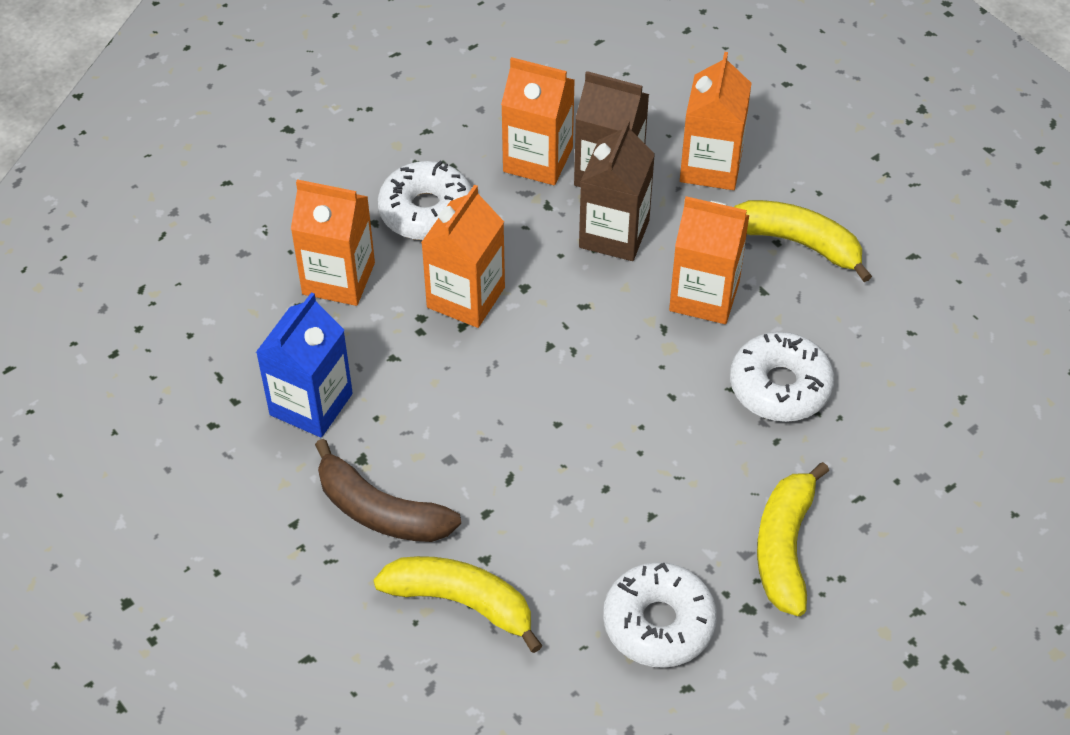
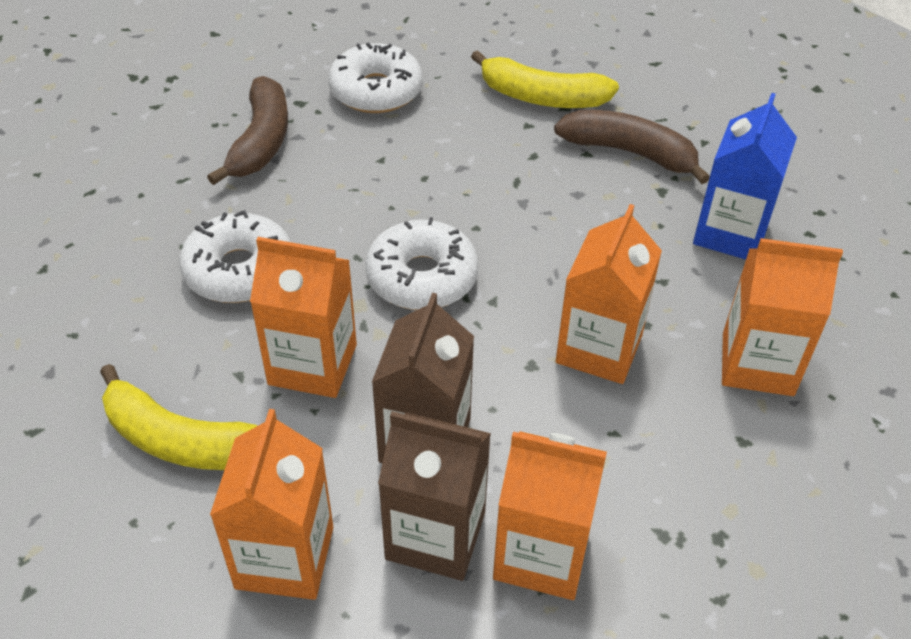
camera: 175 degrees right, 5 degrees down
(426, 211) = (679, 460): white donut -> white donut (422, 277)
(784, 548) = (261, 141): yellow banana -> brown banana

